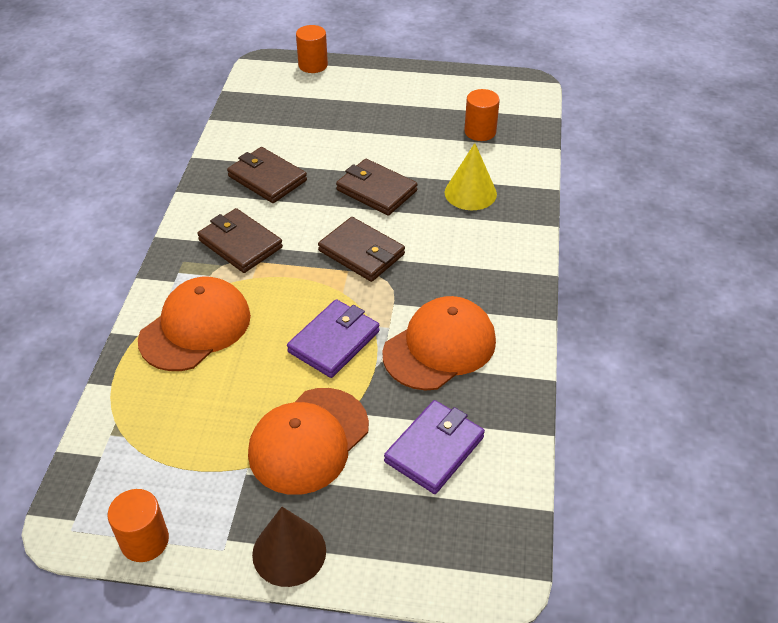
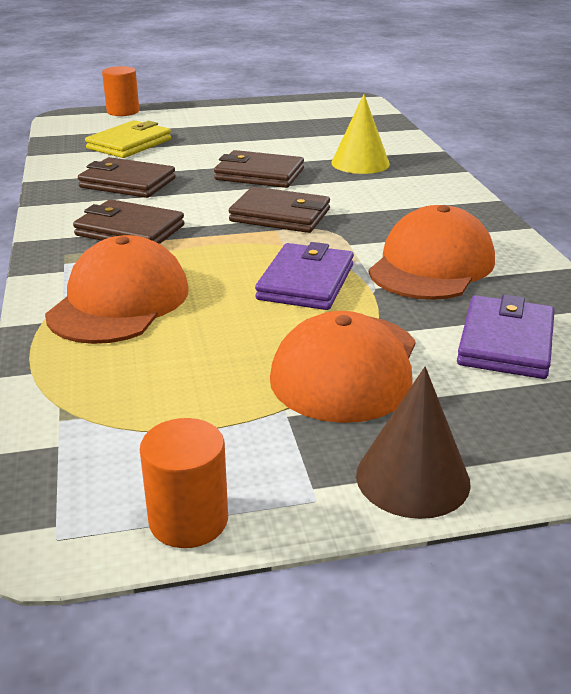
camera: 20 degrees left, 15 degrees down
(294, 120) = (129, 144): none -> yellow wallet
(480, 132) = (333, 128): orange cylinder -> none

